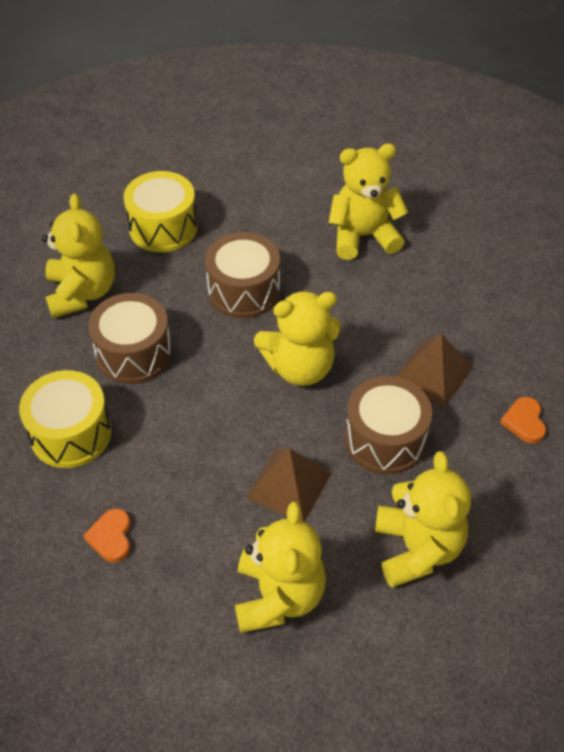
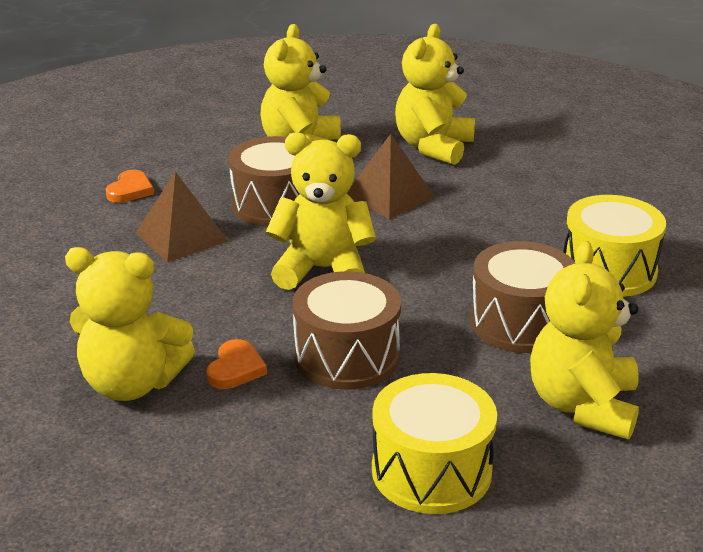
camera: 160 degrees left, 20 degrees down
(111, 537) = (573, 198): orange heart -> orange heart (235, 368)

